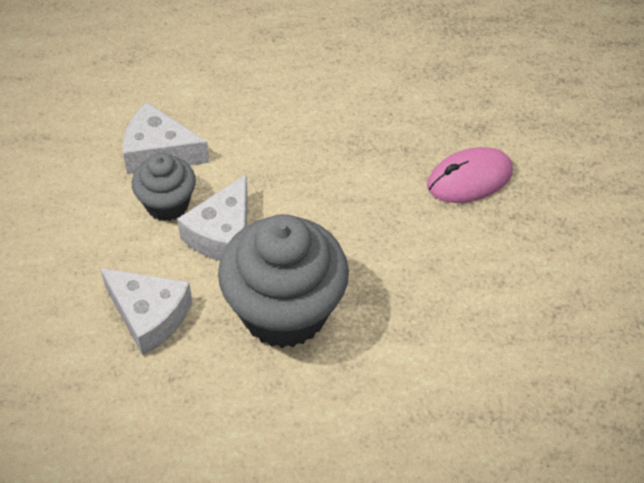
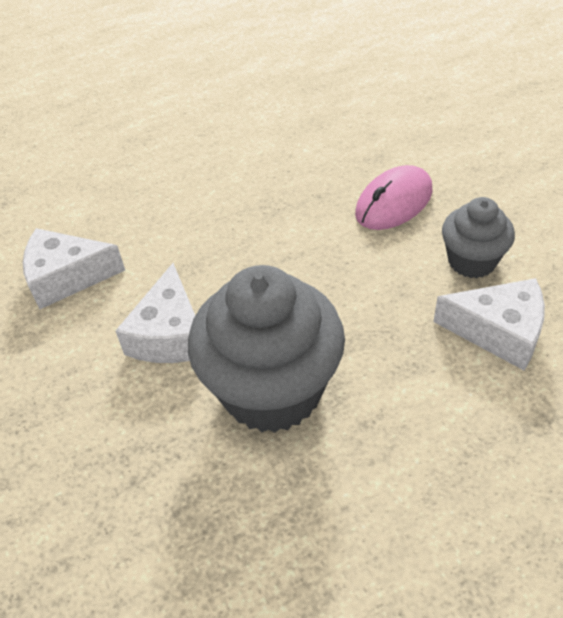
camera: 15 degrees left, 5 degrees down
(149, 315) = (121, 449): white cheese -> white cheese (498, 332)
(167, 204) = (96, 325): grey cupcake -> grey cupcake (472, 261)

